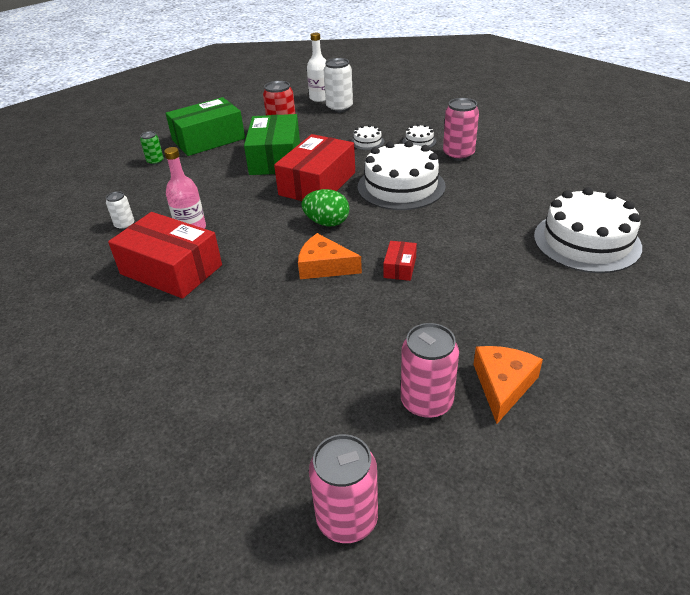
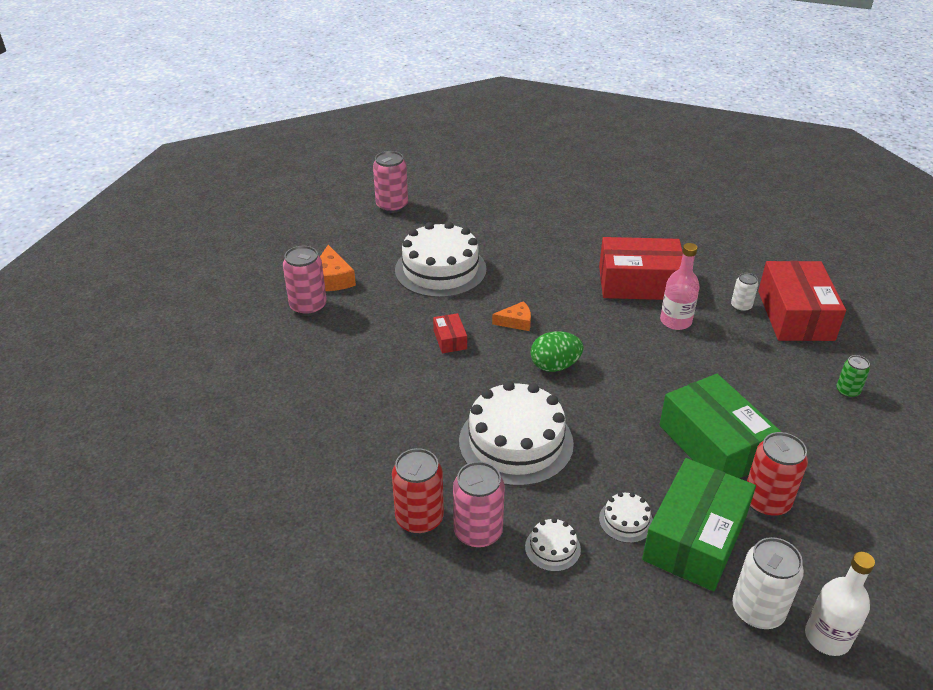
camera: 150 degrees right, 0 degrees up
(208, 139) = (847, 453): green box -> green box (695, 538)
(317, 183) = (616, 416): red box -> red box (795, 315)
(324, 266) = (516, 322): orange cheese -> orange cheese, size x0.66
(426, 402) = (377, 258): pink can -> pink can (308, 306)
(492, 166) = (419, 519): none -> red can
(586, 241) = (281, 421): white cake -> white cake (440, 269)

